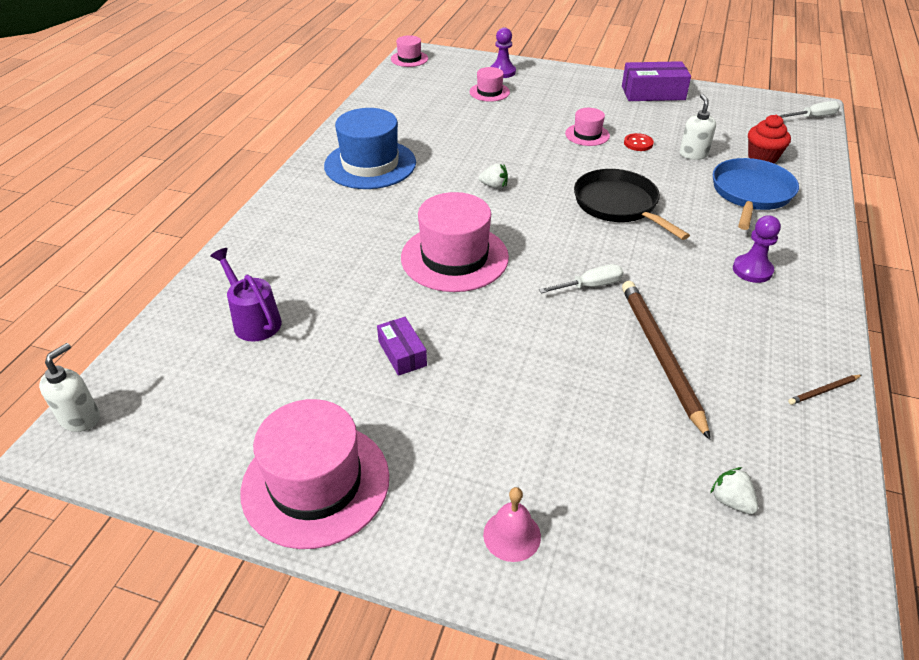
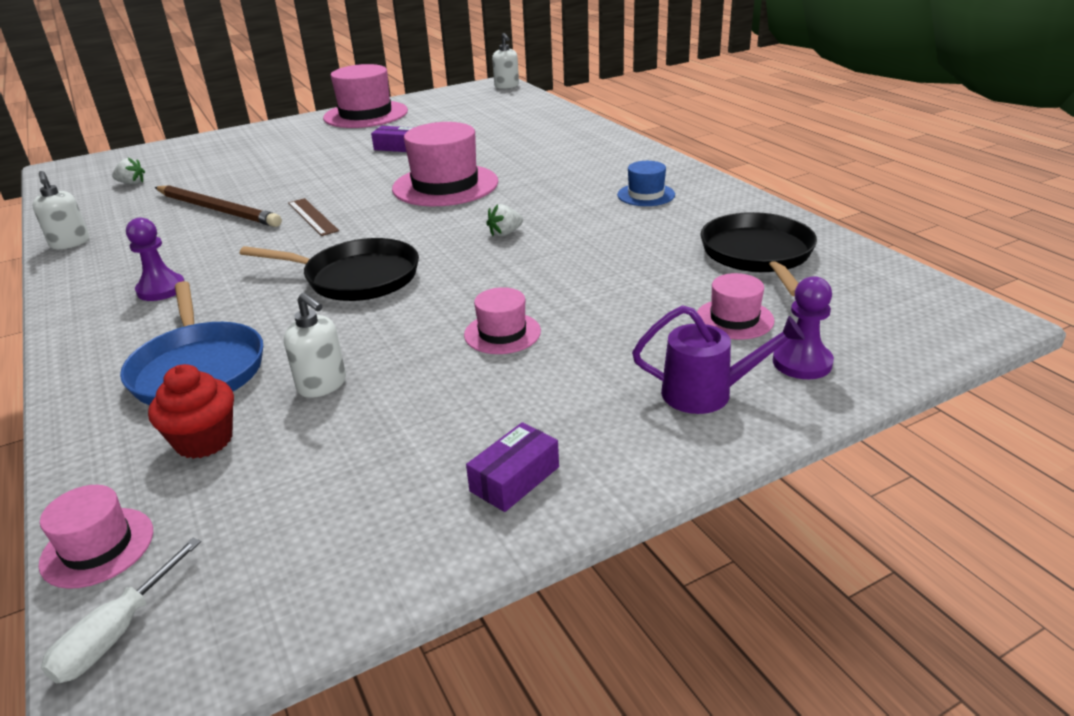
camera: 135 degrees right, 10 degrees down
(253, 320) = (507, 122): purple watering can -> purple watering can (708, 393)
(370, 164) = (646, 195): blue hat -> blue hat, size x0.51
(409, 59) = (950, 303): pink hat -> pink hat (97, 547)
(415, 105) = (758, 255): none -> black pan
(512, 535) = (250, 138): pink bell -> none
(590, 286) = (312, 217): white screwdriver -> brown ruler
(638, 143) = (419, 359): red button -> none
(653, 93) = (515, 479): purple box -> purple box, size x0.59
(823, 391) = (70, 243): brown pencil -> white soap dispenser

